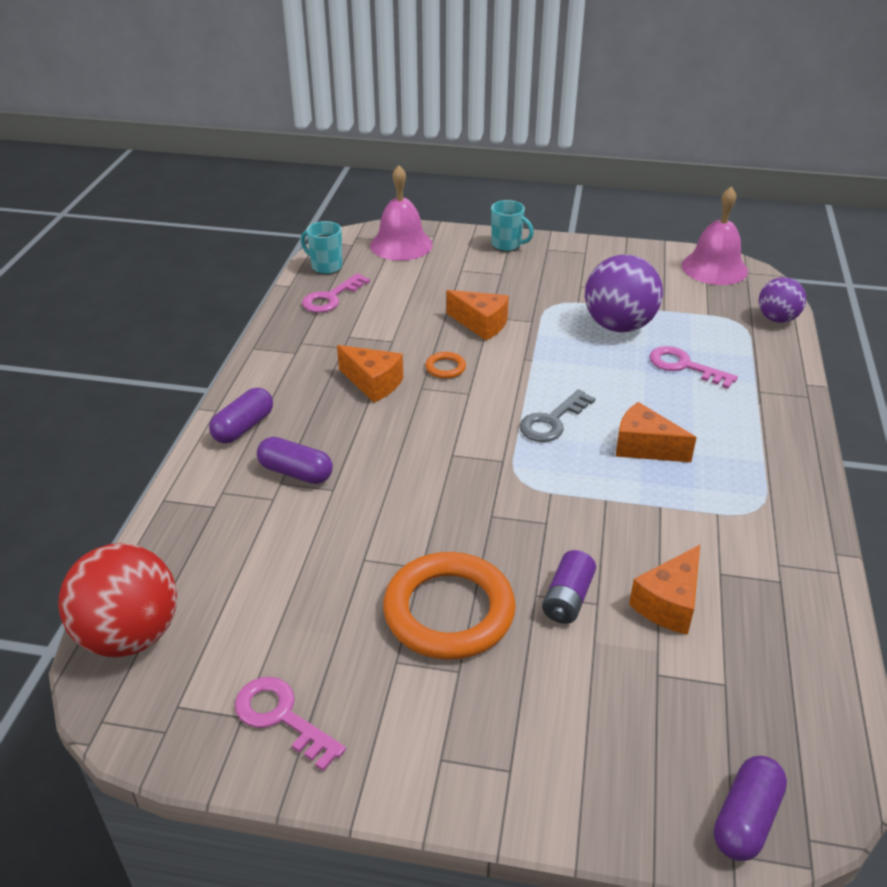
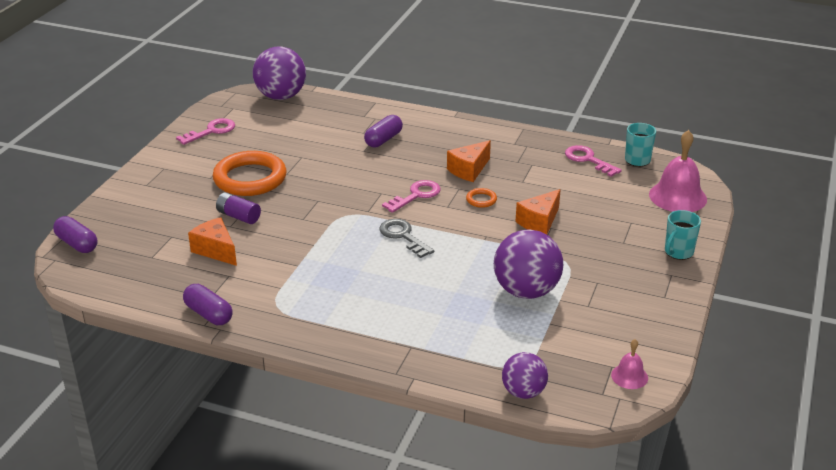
camera: 100 degrees right, 5 degrees down
(130, 635) = (281, 96): red ball -> purple ball
(243, 427) = (433, 124): purple capsule -> purple capsule (208, 314)
(644, 447) = (360, 271): orange cheese -> none
(684, 366) = (456, 314): pink key -> pink key (416, 195)
(714, 268) = (629, 376): pink bell -> pink bell, size x0.52

